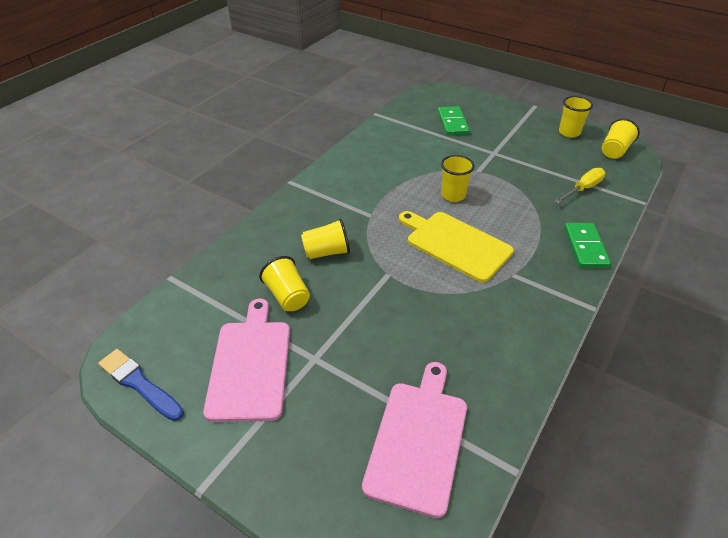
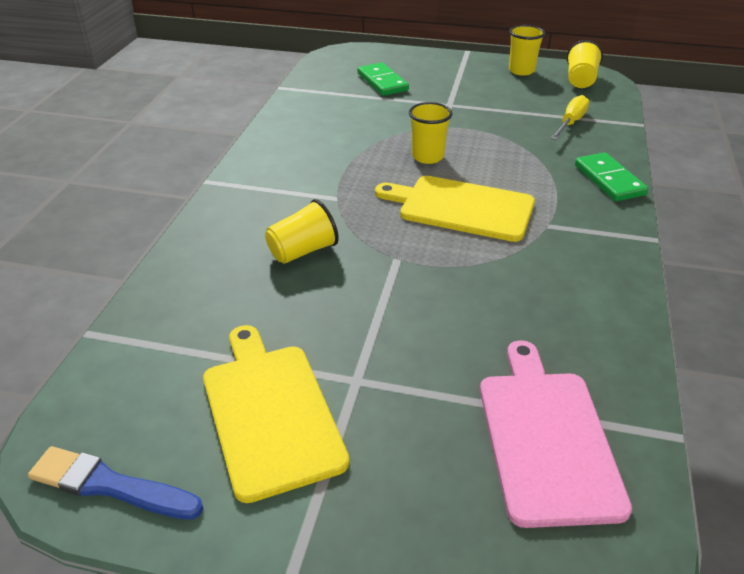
camera: 20 degrees left, 5 degrees down
(250, 365) = (270, 412): pink cutting board -> yellow cutting board
(287, 296) = (277, 315): yellow cup -> none

